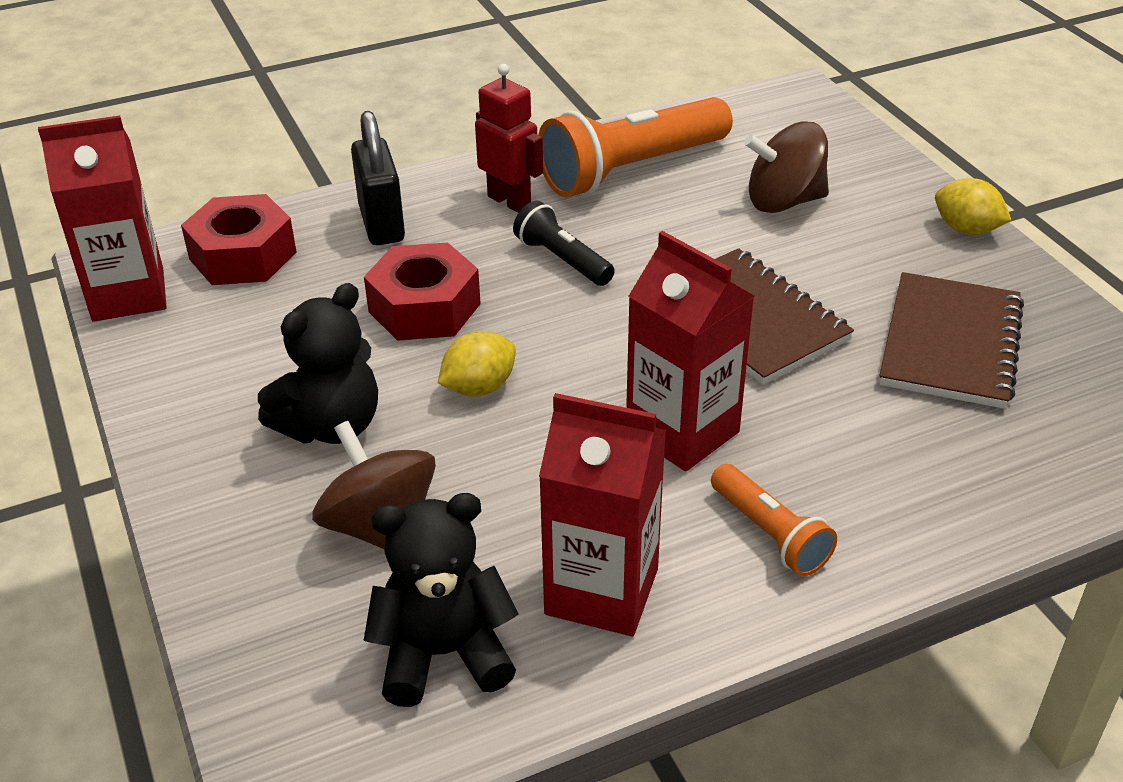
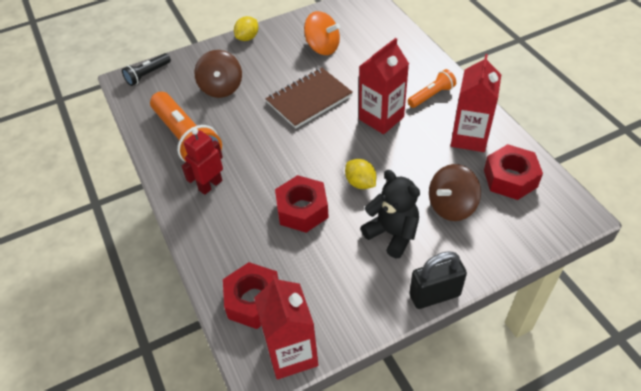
camera: 90 degrees left, 10 degrees up
(381, 223) = (226, 238): black padlock -> black padlock (434, 295)
(443, 654) = (510, 178): black teddy bear -> red nut
(562, 260) = (264, 161): black flashlight -> black flashlight (148, 74)
(950, 344) = (322, 47): brown notebook -> orange spinning top

